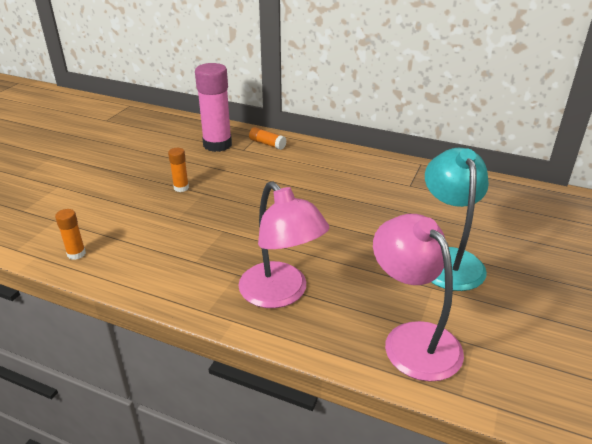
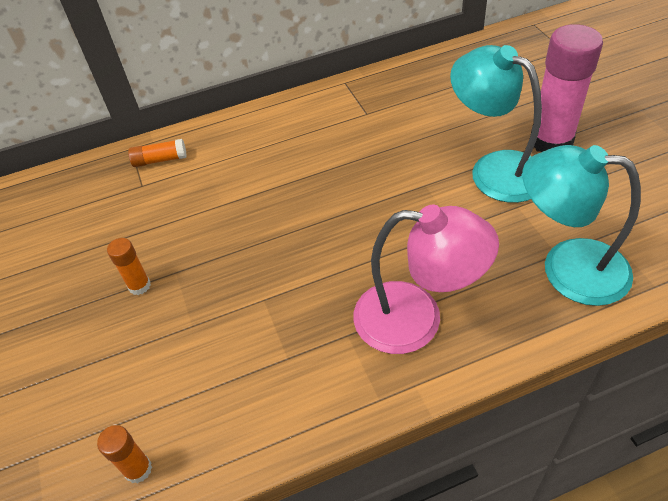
camera: 40 degrees left, 15 degrees up
(217, 145) = (101, 200): pink glue stick -> pink glue stick (551, 141)
(412, 339) = (567, 268): pink lamp -> turquoise lamp

